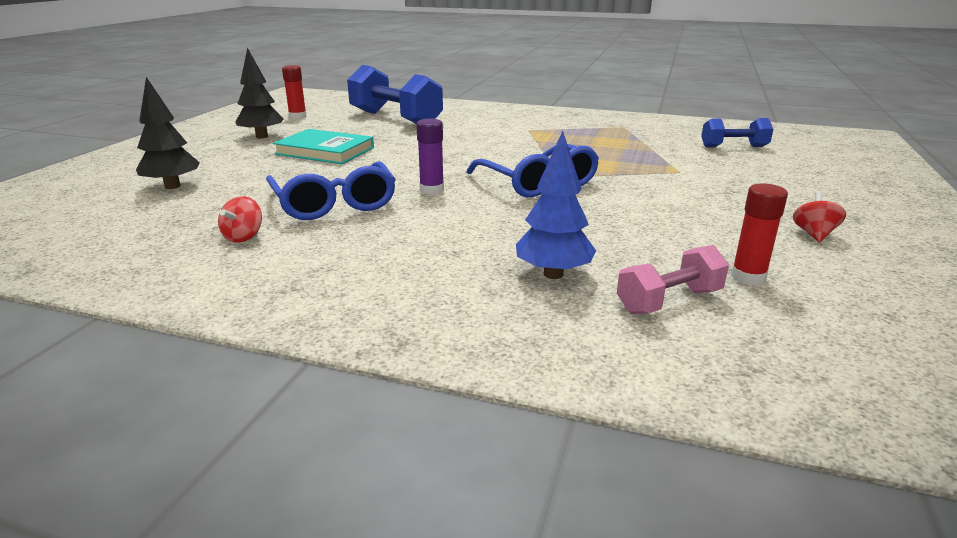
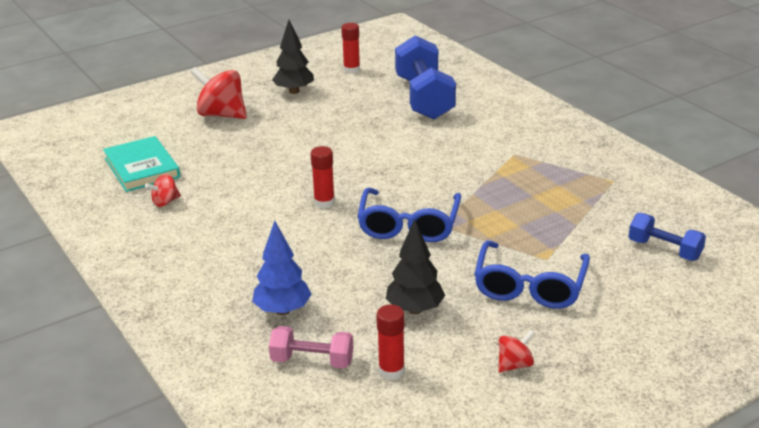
camera: 40 degrees right, 5 degrees up
(172, 186) = (179, 134): black tree -> black tree (415, 309)
(204, 164) = (221, 115): none -> red spinning top
(325, 151) = (314, 127): turquoise book -> turquoise book (142, 168)
(334, 204) = (247, 191): blue glasses -> blue glasses (529, 286)
(432, 190) = (324, 202): purple glue stick -> red glue stick

